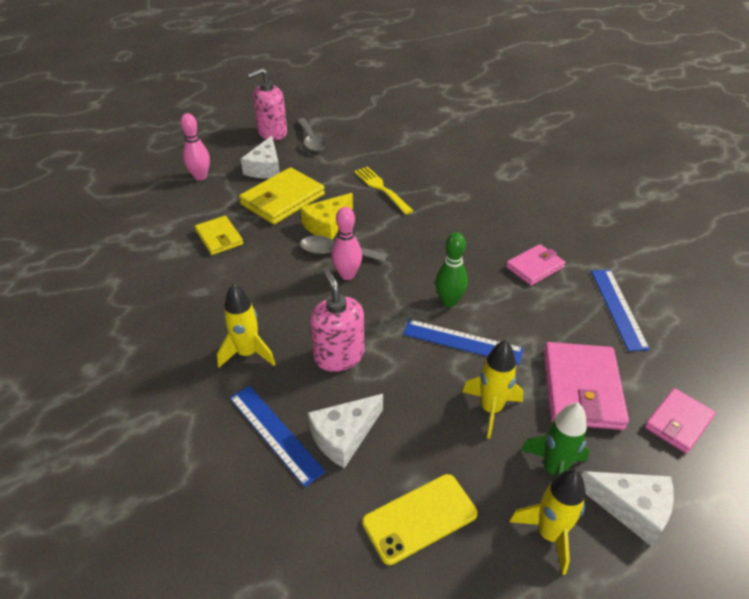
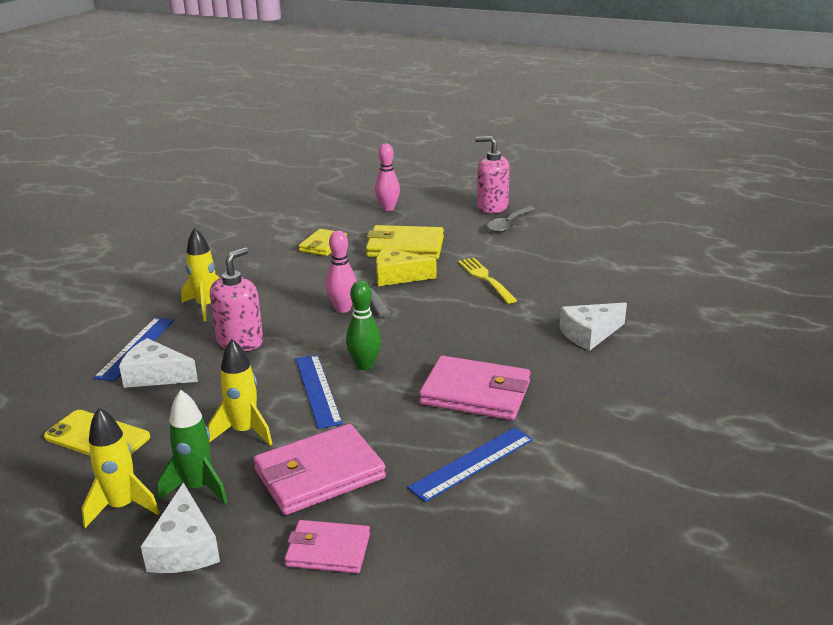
camera: 55 degrees right, 15 degrees down
(265, 168) = (437, 224): white cheese -> white cheese (589, 334)
(382, 189) = (486, 279): yellow fork -> yellow fork turned 45 degrees counterclockwise
(534, 267) = (475, 393): pink wallet -> pink wallet, size x1.63

